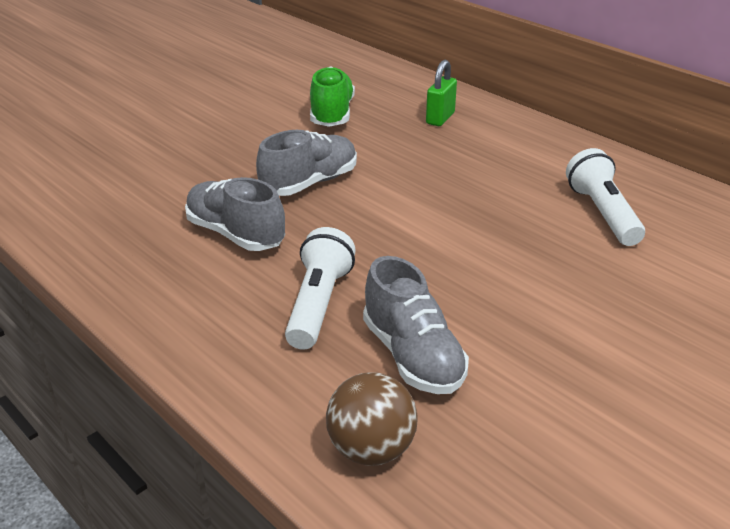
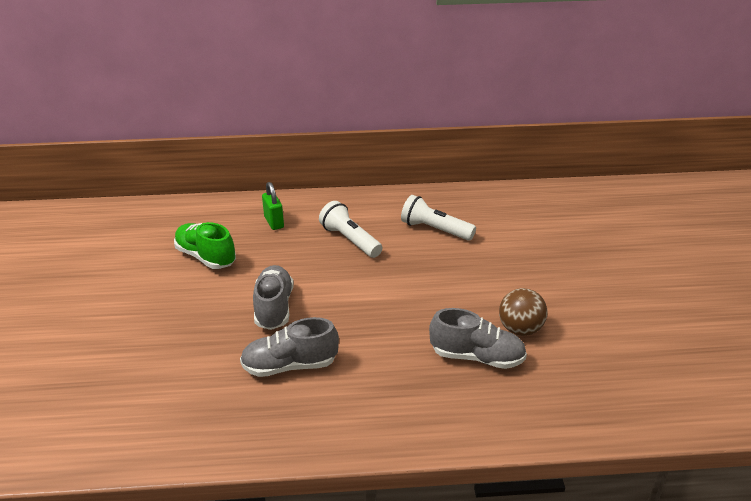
camera: 50 degrees left, 0 degrees up
(318, 304) = (398, 367): white flashlight -> white flashlight (350, 240)
(371, 449) = (530, 409): brown ball -> brown ball (520, 329)

